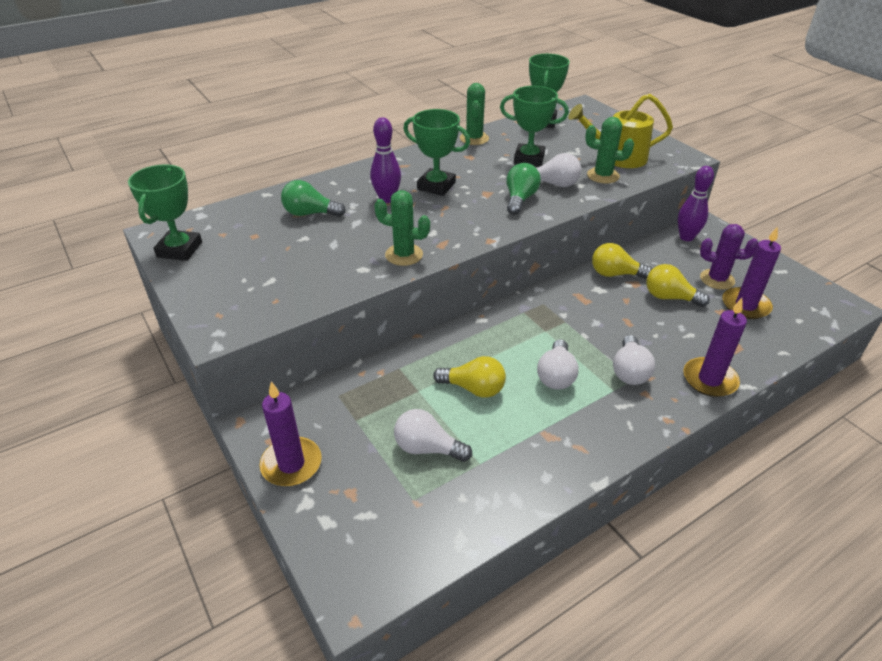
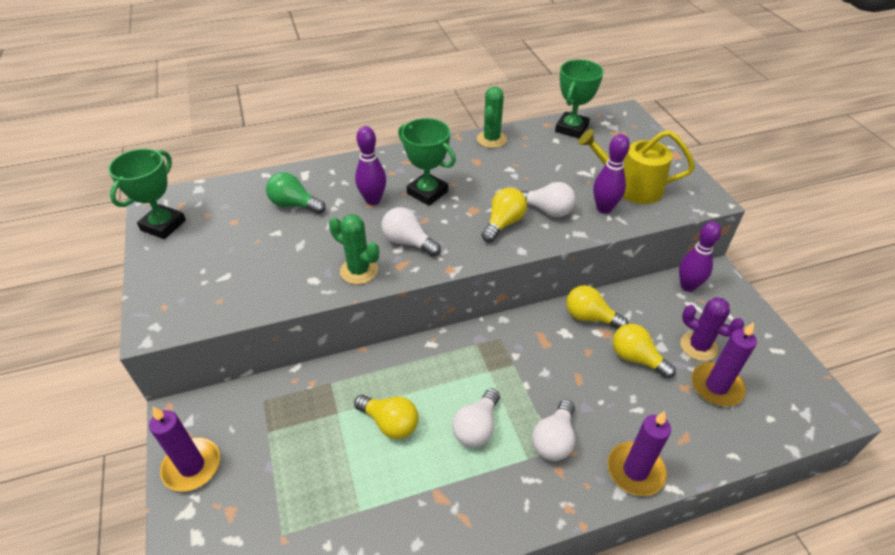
camera: 15 degrees right, 5 degrees up
(427, 448) = (318, 480): white light bulb -> white light bulb (408, 242)
(520, 199) = (503, 223): green light bulb -> yellow light bulb
(529, 159) = (535, 174): green trophy -> none
(603, 176) = (604, 208): green cactus -> purple bowling pin

